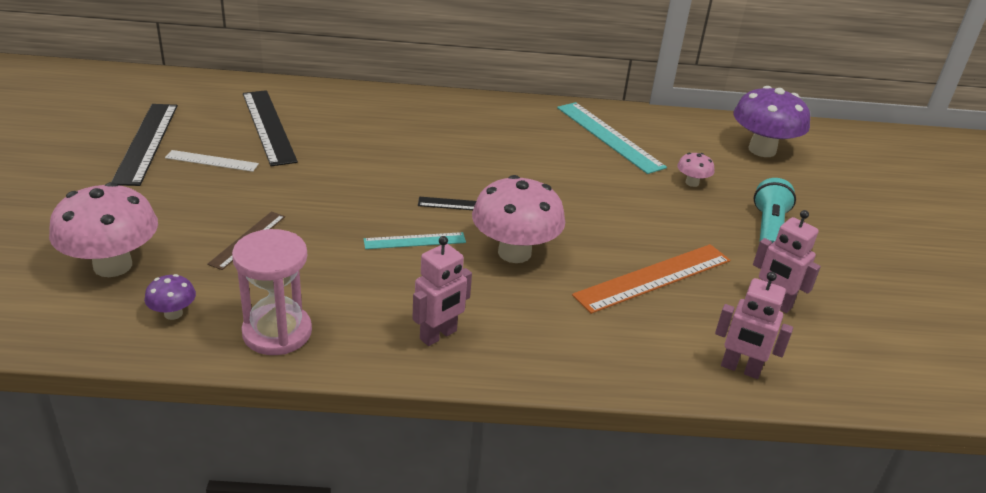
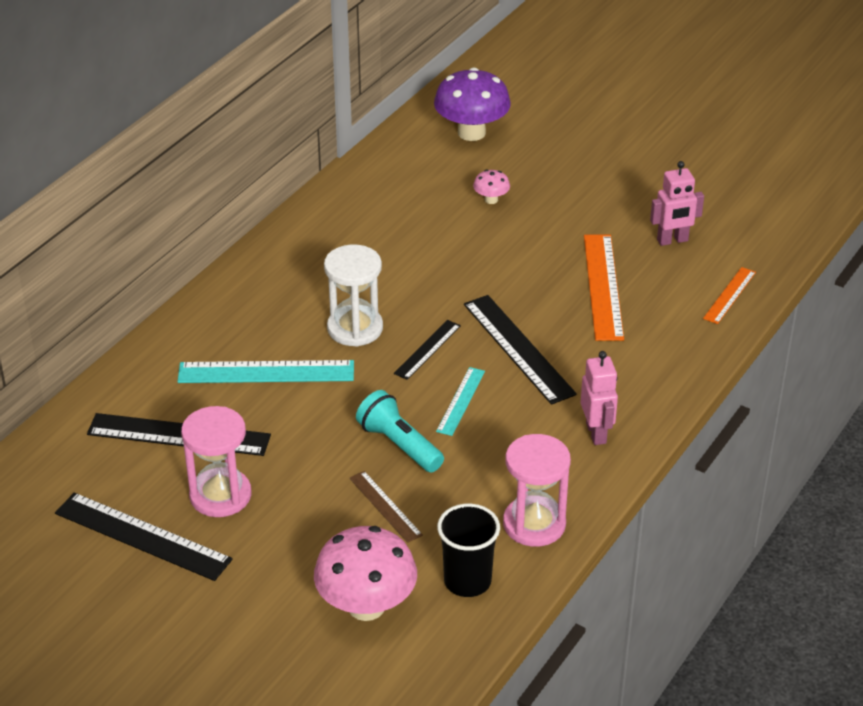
camera: 55 degrees left, 5 degrees up
(173, 313) = (467, 581): purple mushroom -> black cup
(212, 161) = (220, 495): white ruler -> pink hourglass
(457, 164) = (355, 328): none -> white hourglass
(514, 252) = (518, 348): pink mushroom -> black ruler
(609, 137) = (380, 211): turquoise ruler -> turquoise ruler (266, 372)
(740, 369) = (729, 295): pink robot -> orange ruler
(768, 230) = (585, 193): turquoise flashlight -> turquoise flashlight (399, 445)

